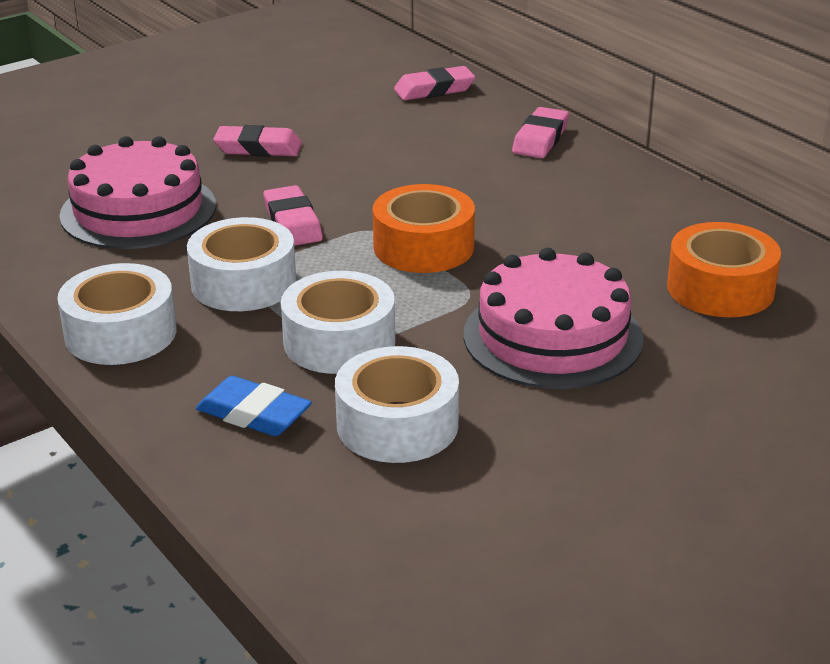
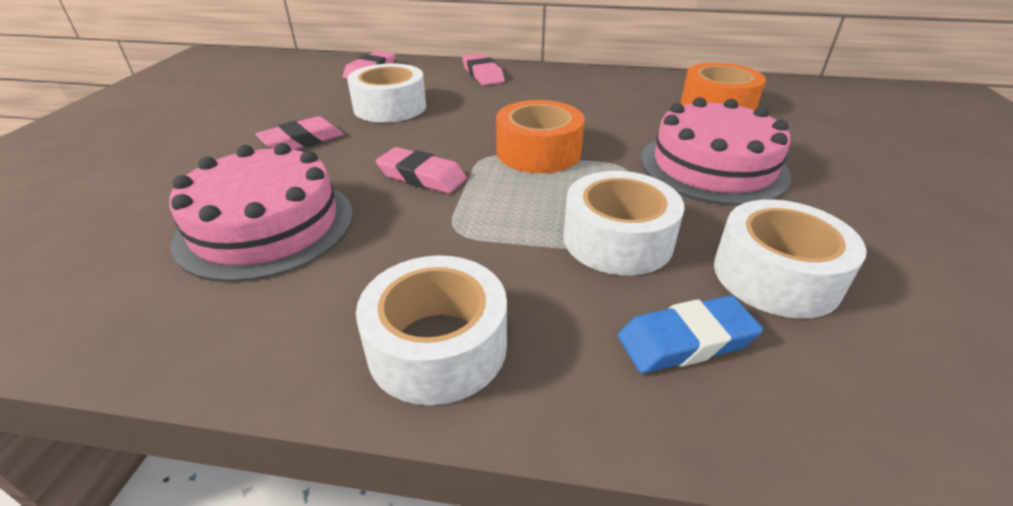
camera: 45 degrees left, 5 degrees up
(243, 283) = (466, 236): white tape -> white tape (390, 107)

